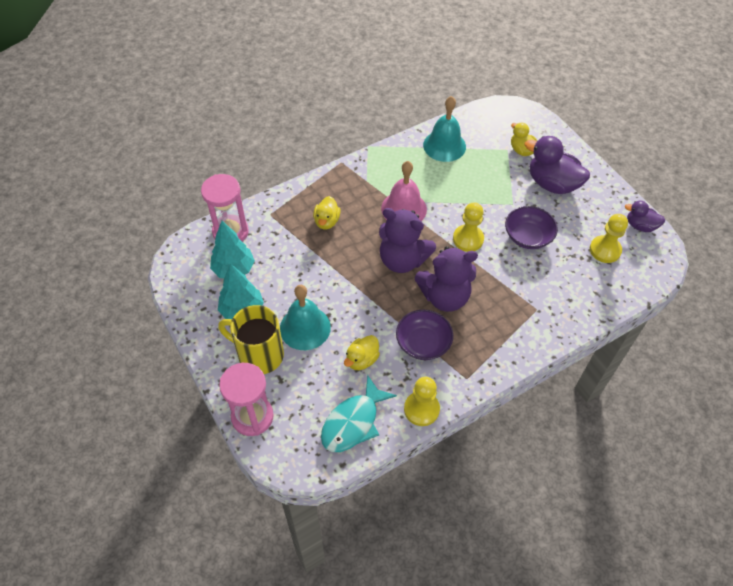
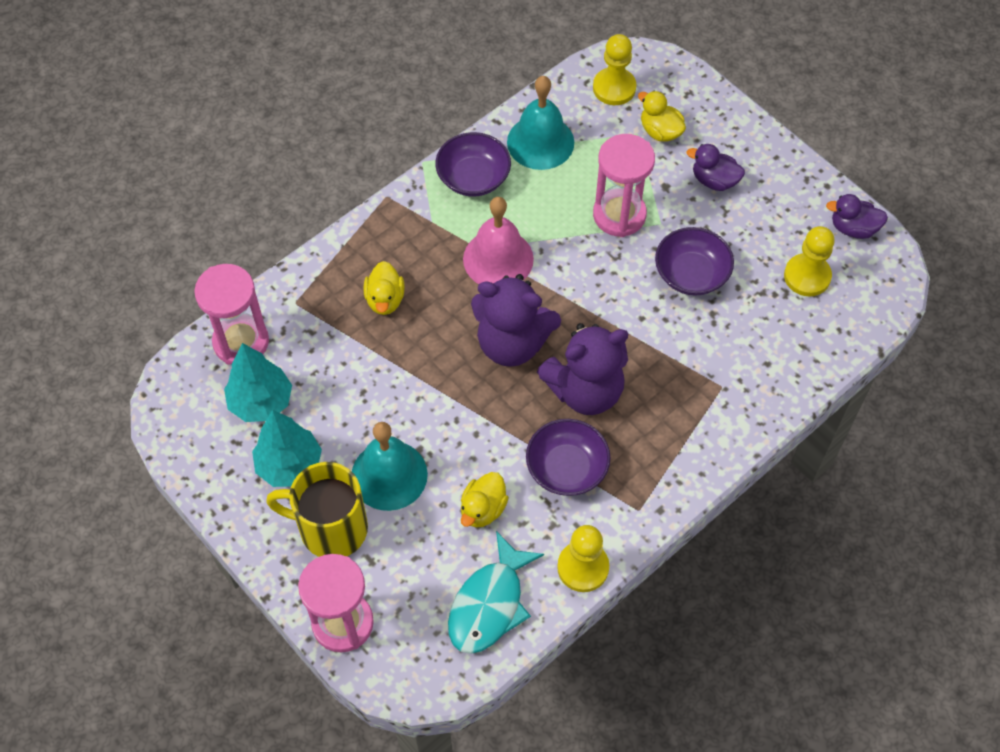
camera: 10 degrees left, 5 degrees up
(398, 159) = (473, 177): none -> purple bowl
(468, 239) = (603, 293): yellow pawn -> yellow pawn (614, 88)
(487, 195) = (619, 215): none -> pink hourglass
(552, 184) = (714, 180): purple duck -> purple duck, size x0.56

